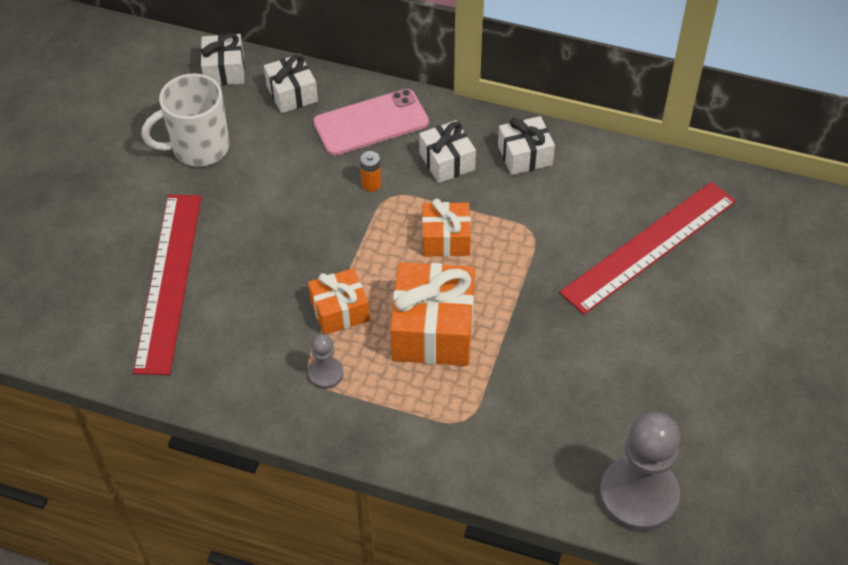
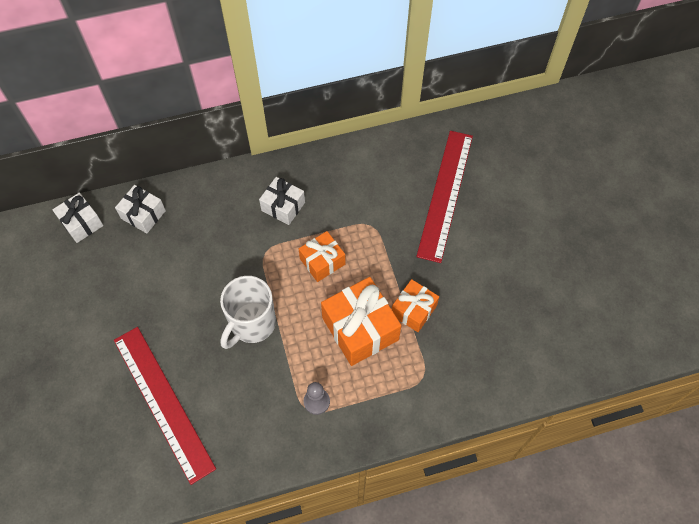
camera: 35 degrees left, 10 degrees up
(199, 148) = (108, 292): white mug -> white mug (252, 324)
(339, 310) = (293, 352): orange gift -> orange gift (413, 310)
(371, 123) = (213, 206): pink phone -> none
(371, 184) = (246, 251): orange battery -> none
(525, 155) = (328, 174): white gift -> none
(638, 495) = (553, 360): grey pawn -> none

